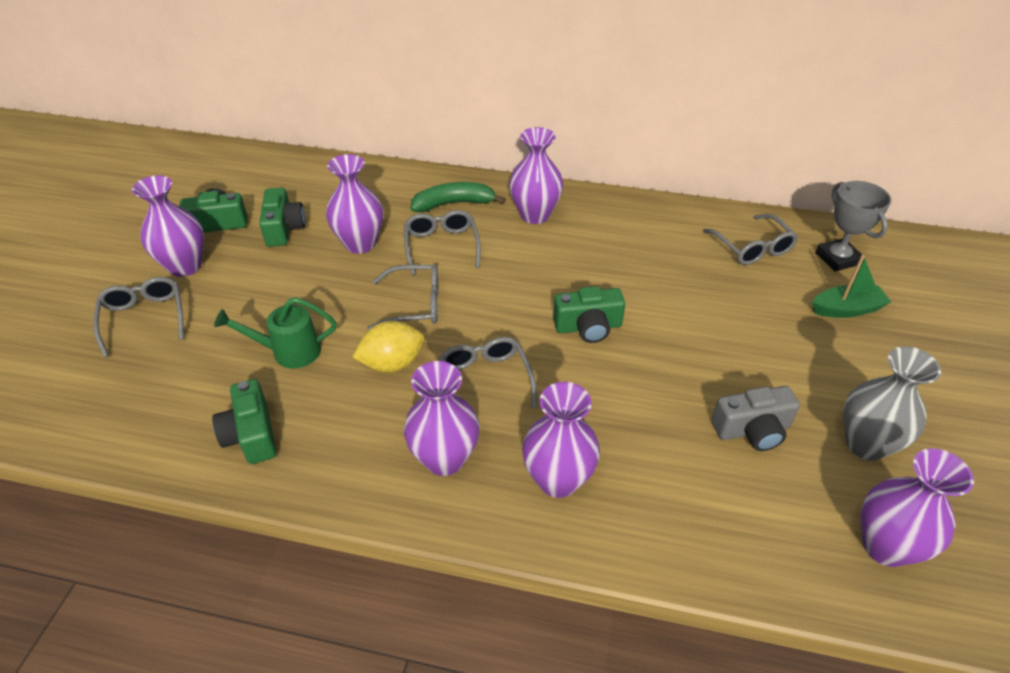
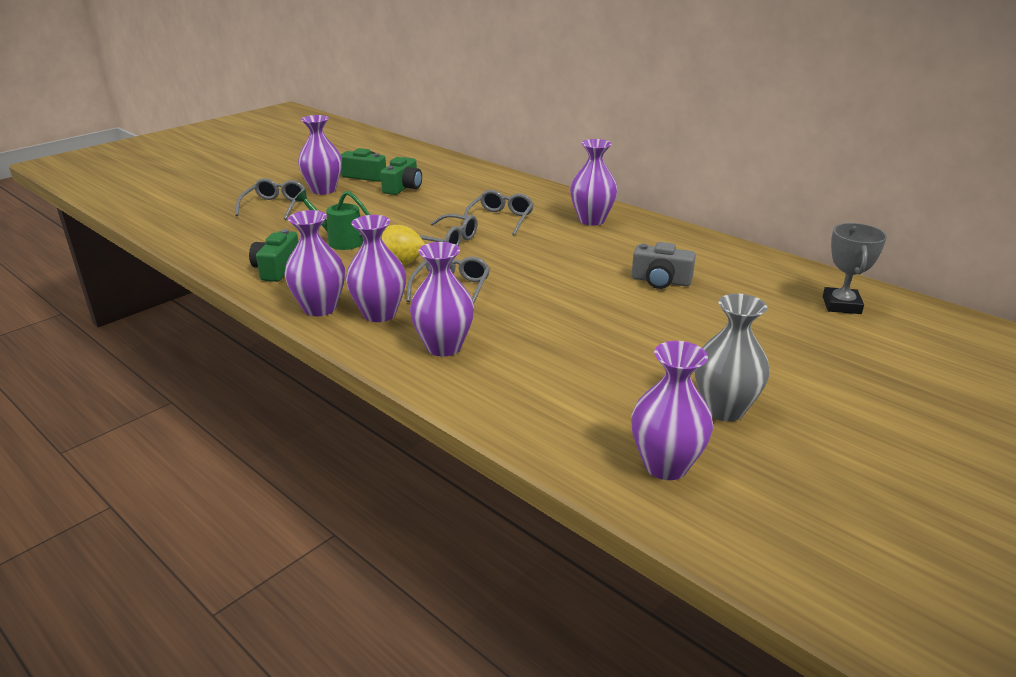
camera: 30 degrees right, 15 degrees down
(360, 244) = (445, 205): purple vase -> purple vase (320, 308)
(454, 204) = (535, 201): green banana -> none
(588, 327) = (561, 284): green camera -> none
(752, 248) = (762, 279): grey glasses -> none
(752, 430) = (629, 371): grey camera -> grey camera (660, 281)
(846, 309) = (810, 334): green boat -> none

